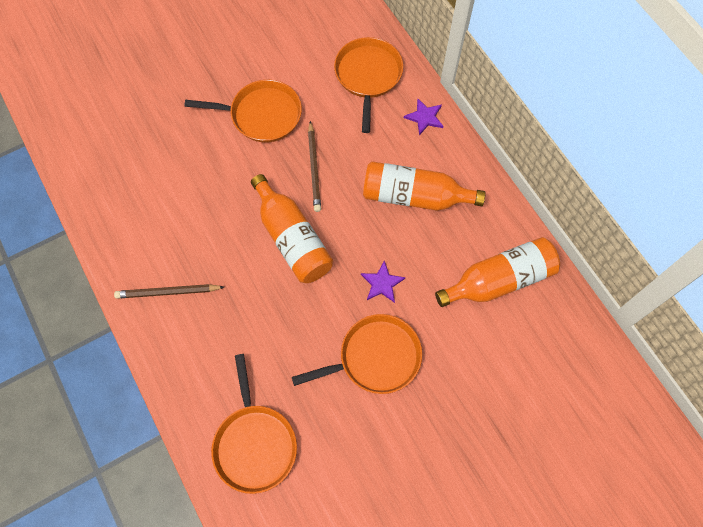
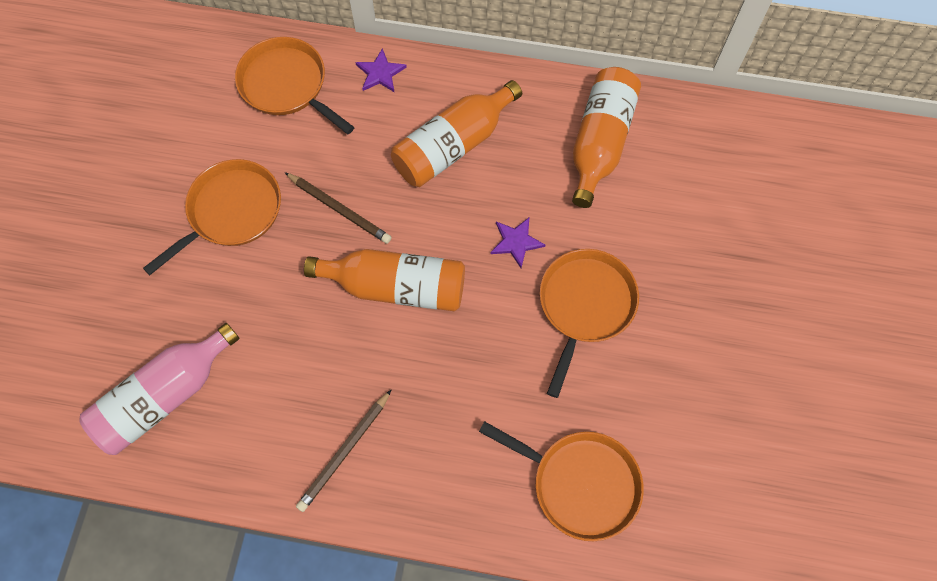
camera: 50 degrees left, 0 degrees up
(126, 173) = (165, 396): none -> pink bottle

